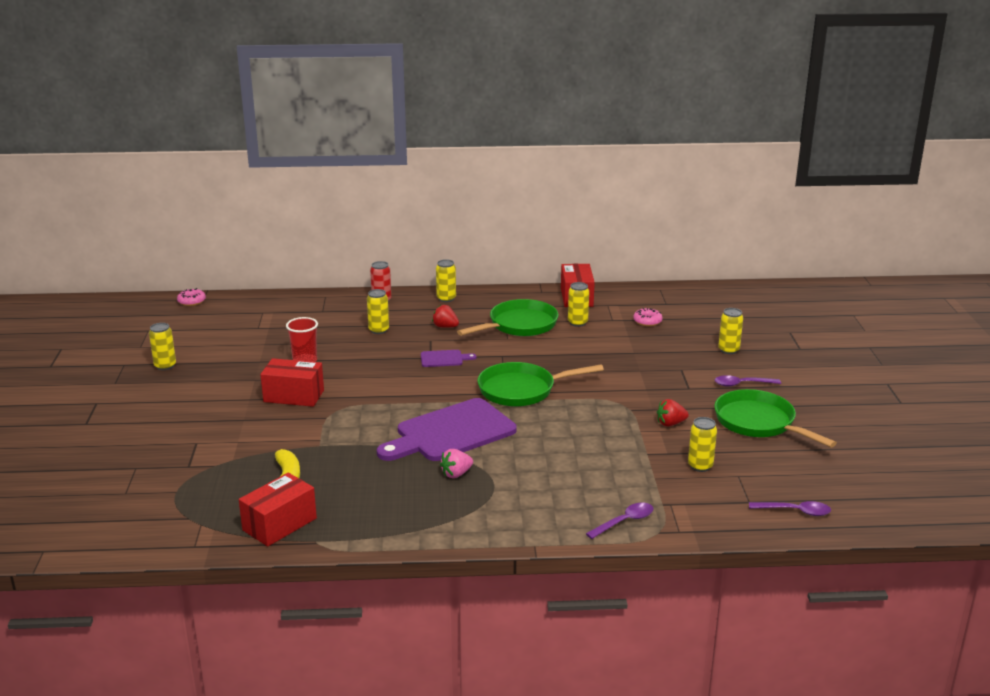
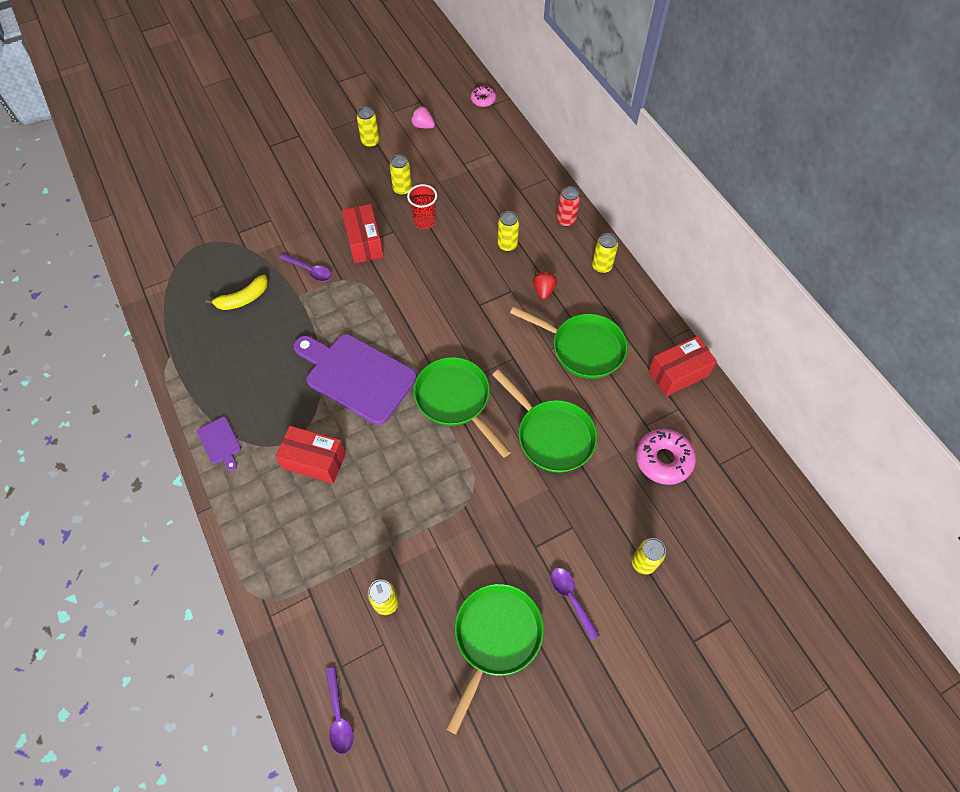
camera: 65 degrees right, 35 degrees up
(279, 524) = (184, 324): red box -> red box (314, 461)
(444, 359) = (481, 316): purple cutting board -> purple cutting board (220, 442)
(456, 474) = (294, 407): pink strawberry -> pink strawberry (423, 126)
(577, 323) = (619, 396): yellow can -> yellow can (402, 189)
(592, 357) = (552, 435): none -> green pan
(624, 521) = (269, 565): purple spoon -> purple spoon (310, 270)
(647, 321) = (663, 459): pink donut -> pink donut, size x1.74
(670, 423) = (454, 551): red strawberry -> none

